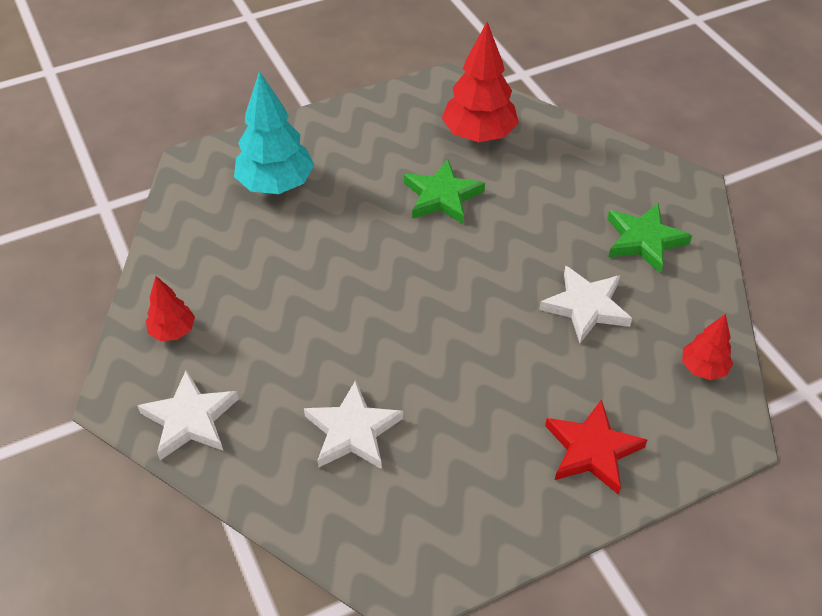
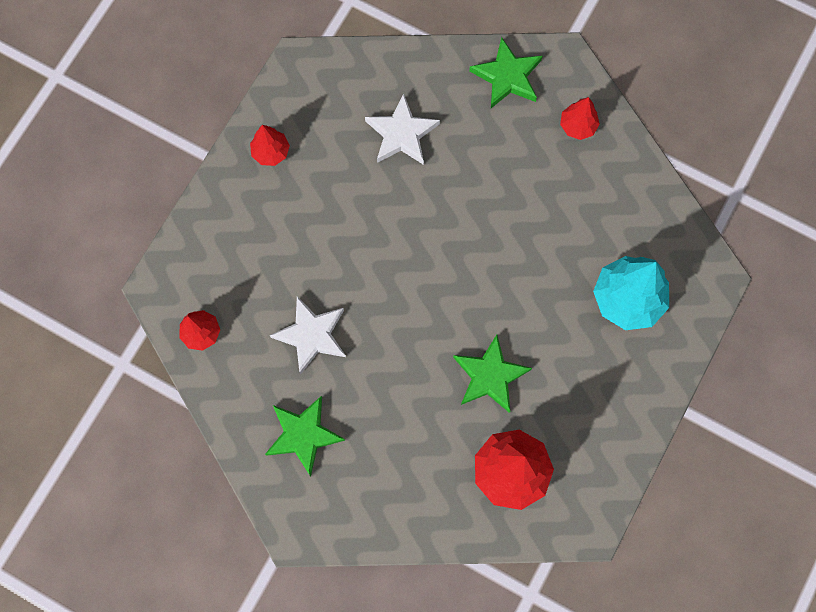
camera: 145 degrees right, 25 degrees up
(190, 419) = (507, 76): white star -> green star
(515, 501) = (271, 152): none -> red tree
(592, 450) = (243, 218): red star -> none

